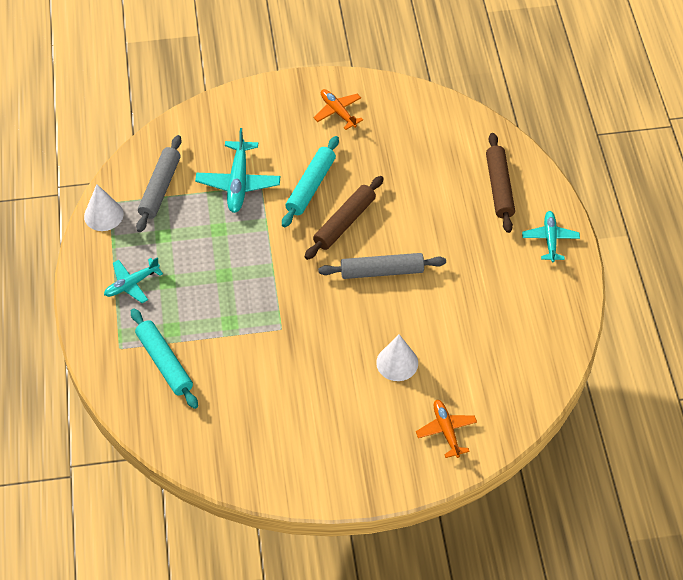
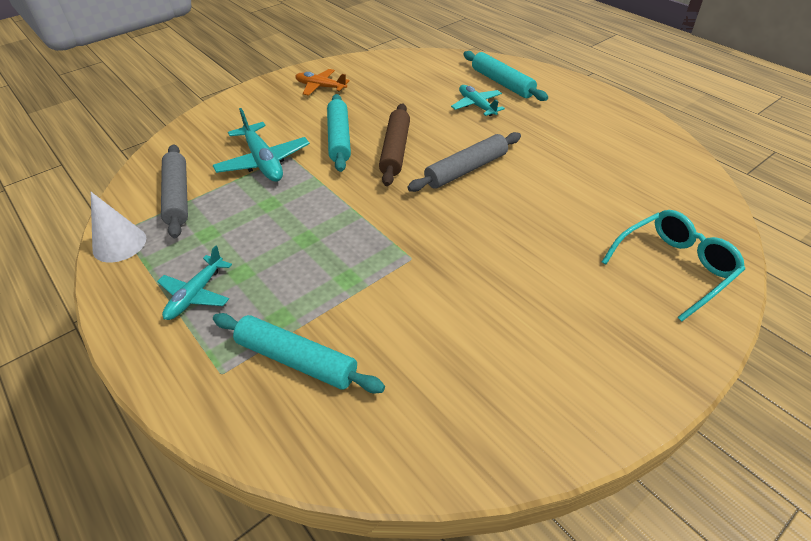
camera: 30 degrees left, 10 degrees down
(397, 363) = (559, 232): white cone -> none
(446, 431) = (674, 267): orange plane -> turquoise glasses
(499, 187) = (502, 83): brown rolling pin -> turquoise rolling pin
(550, 239) = (578, 96): turquoise plane -> turquoise plane (476, 105)

